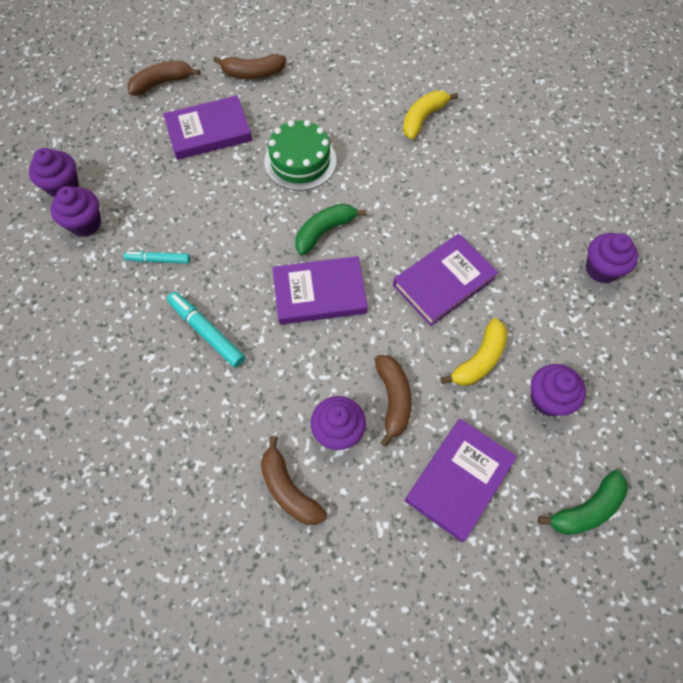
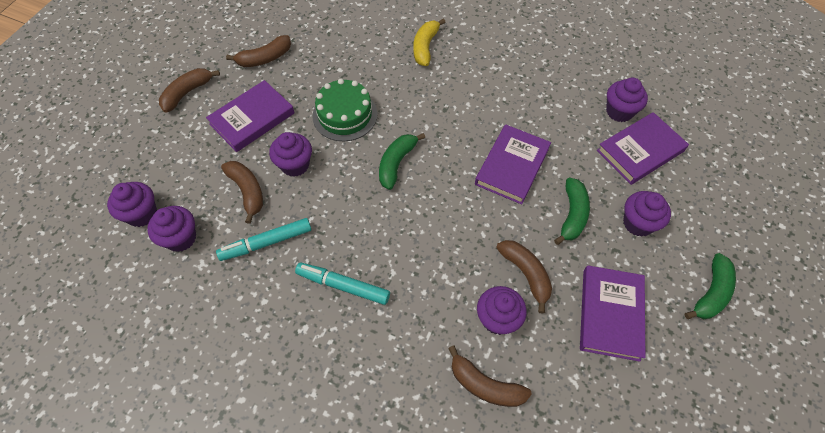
camera: 25 degrees left, 5 degrees down
(158, 260) = (266, 243): turquoise marker -> turquoise marker, size x1.52
(167, 203) = (247, 191): none -> brown banana
(225, 194) = (295, 165): none -> purple cupcake
(319, 293) = (420, 214): purple book -> purple book (640, 151)
(479, 360) = (572, 215): yellow banana -> green banana

